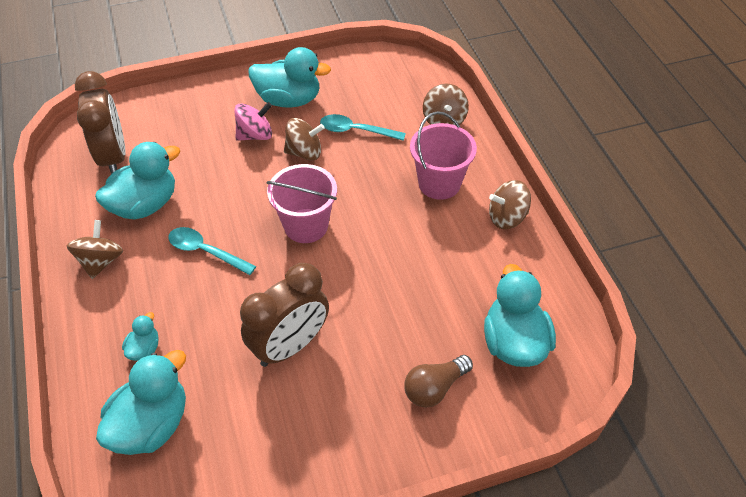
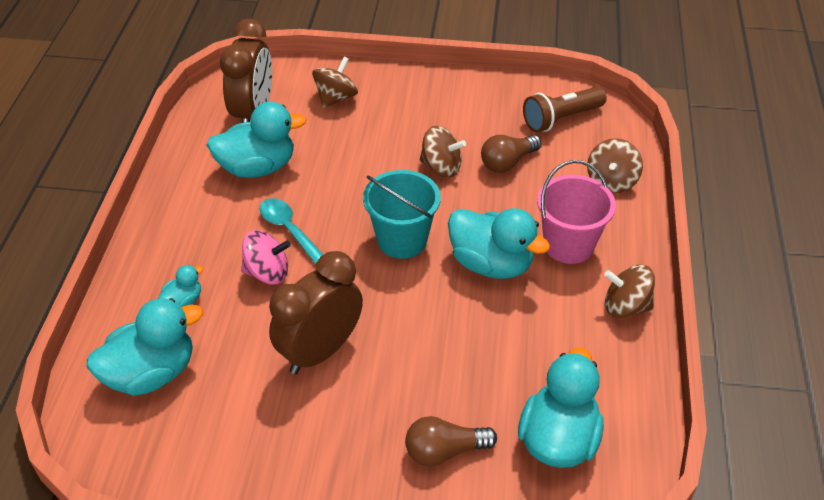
camera: 25 degrees right, 5 degrees down
(101, 261) = (189, 206): brown spinning top -> brown spinning top (336, 98)
(255, 135) = (400, 135): pink spinning top -> pink spinning top (267, 273)
(289, 99) = (454, 110): turquoise duck -> turquoise duck (491, 264)
(290, 346) = (320, 351): brown clock -> brown clock turned 150 degrees clockwise
(306, 226) = (402, 240): pink bucket -> turquoise bucket
(356, 131) = (507, 162): turquoise spoon -> brown light bulb
(378, 81) = (561, 119): none -> brown flashlight

